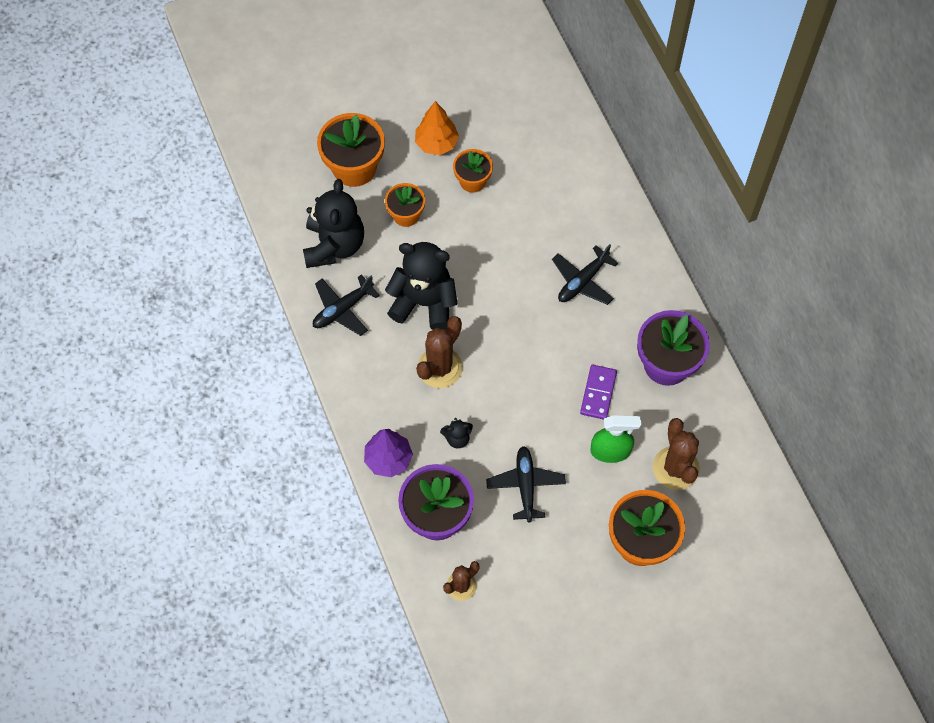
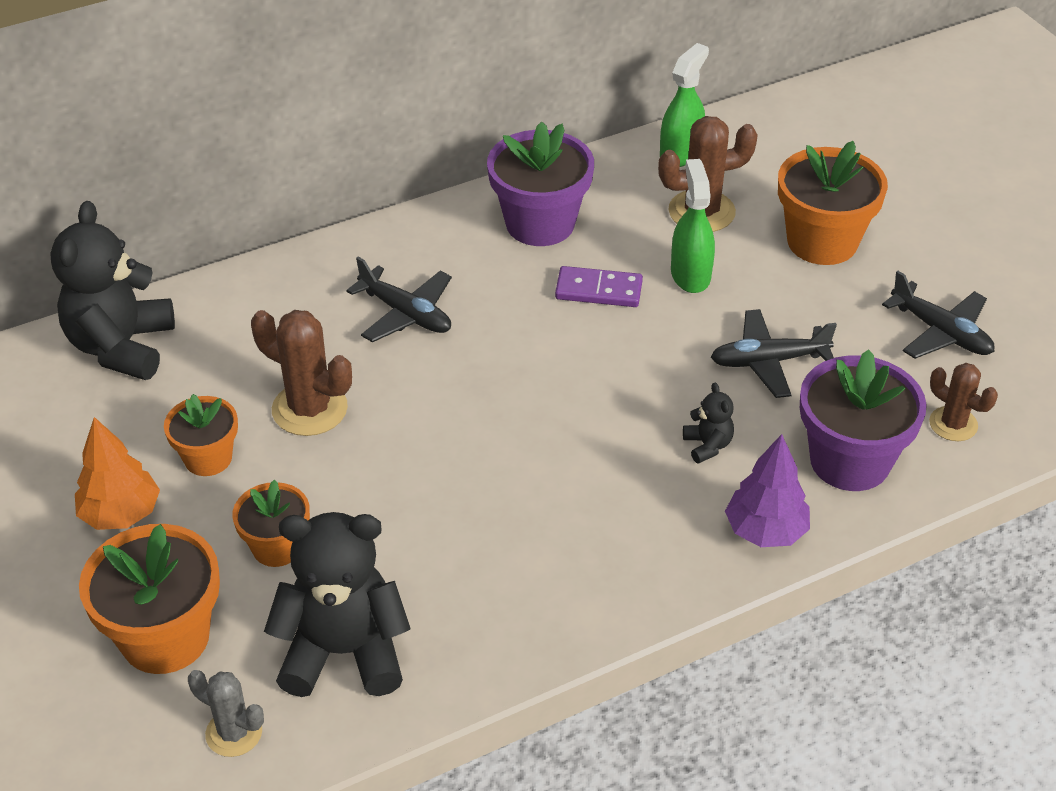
camera: 95 degrees left, 20 degrees down
(294, 199) = (234, 733): none -> grey cactus
(343, 309) = (482, 624): black plane -> black plane (941, 332)
(424, 303) = (459, 507): black teddy bear -> black teddy bear (121, 347)
(440, 367) = (583, 476): brown cactus -> brown cactus (309, 409)
(742, 463) = (680, 153): none -> green spray bottle

